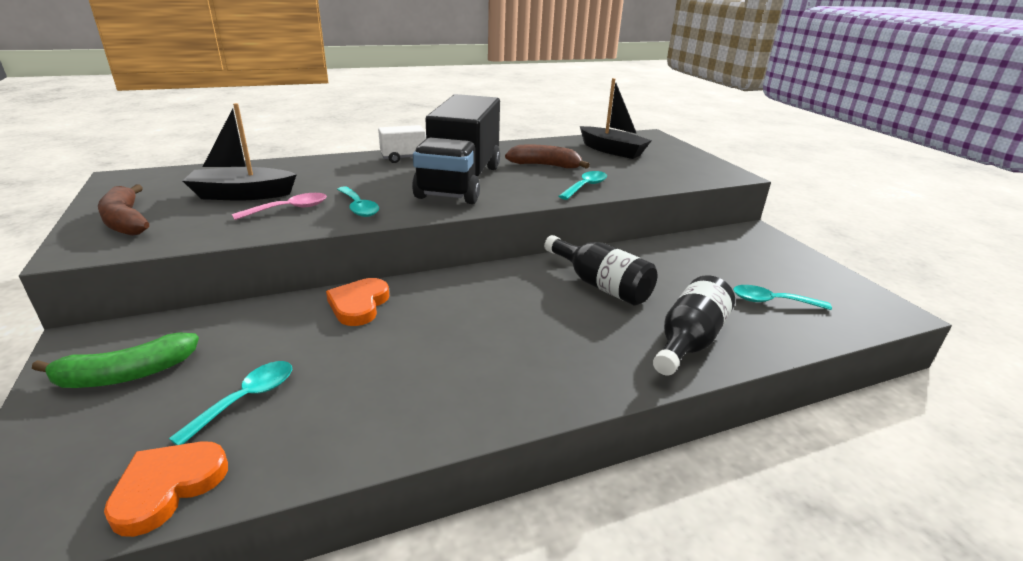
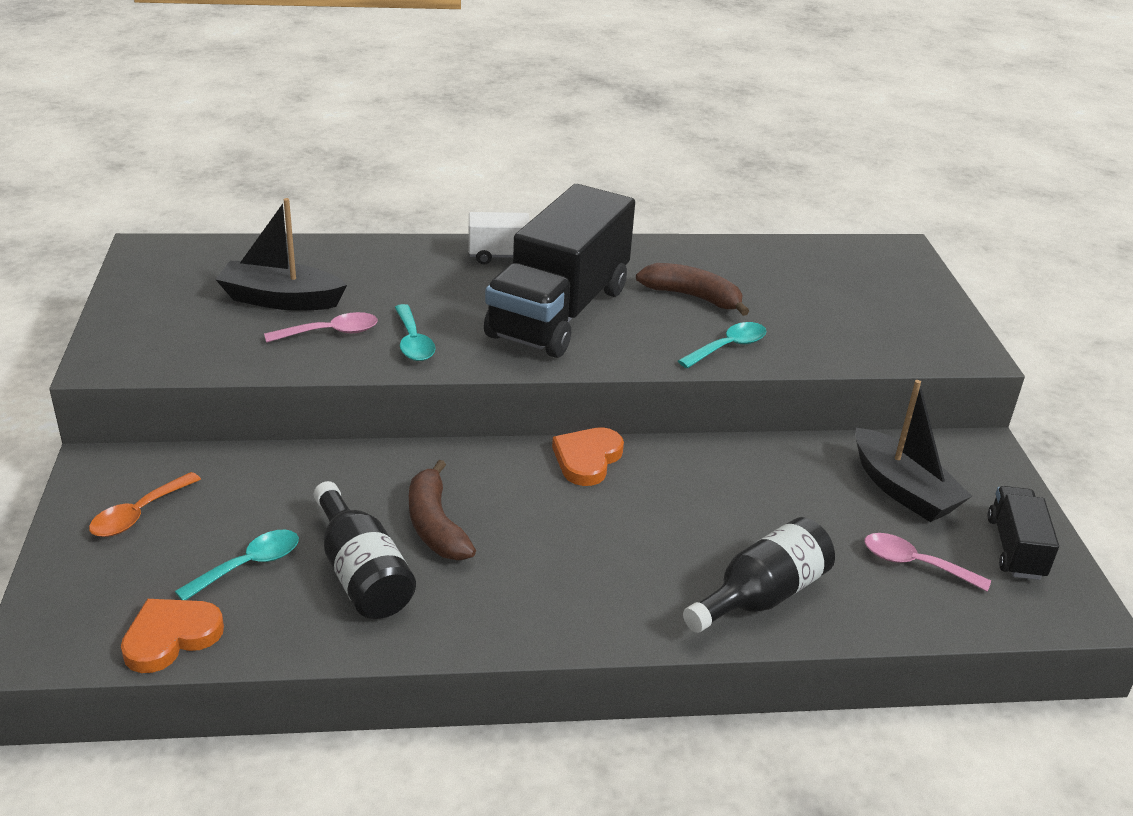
camera: 15 degrees right, 5 degrees up
(126, 221) = (151, 325): brown banana -> brown banana (435, 525)
(126, 374) = (139, 514): green banana -> orange spoon
(359, 305) = (388, 472): orange heart -> orange heart (587, 459)
(601, 285) = (695, 498): black bottle -> black bottle (361, 574)
(612, 151) = (813, 278): black boat -> black boat (903, 490)
(772, 301) = (915, 564): turquoise spoon -> pink spoon
(822, 282) = (1015, 548): none -> black truck

